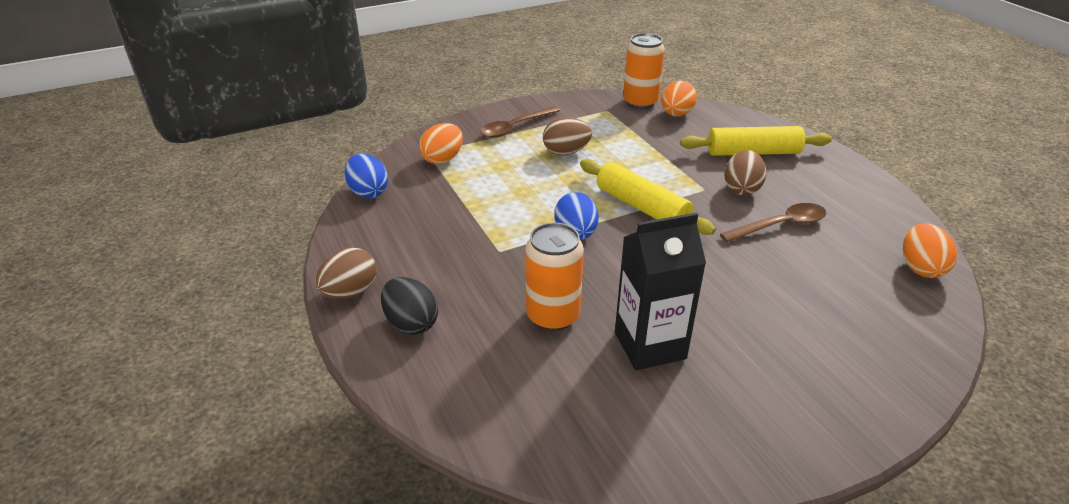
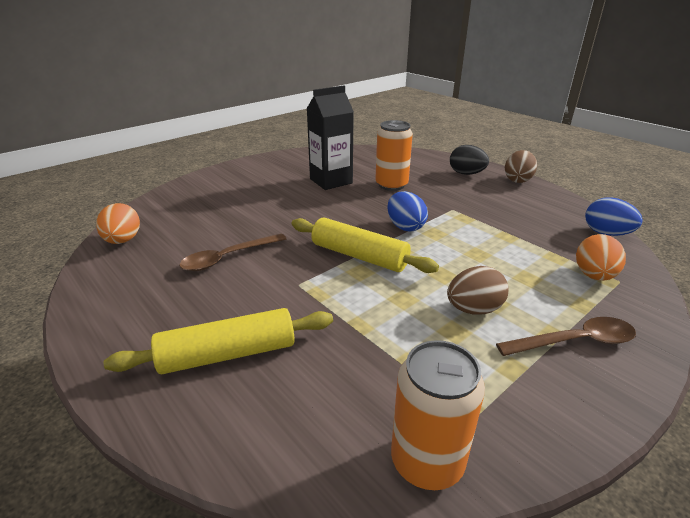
camera: 165 degrees right, 5 degrees down
(515, 127) = (574, 341): brown spoon -> brown spoon turned 45 degrees clockwise
(676, 114) = (349, 431): orange egg -> none
(741, 189) = (257, 291): brown egg -> none

